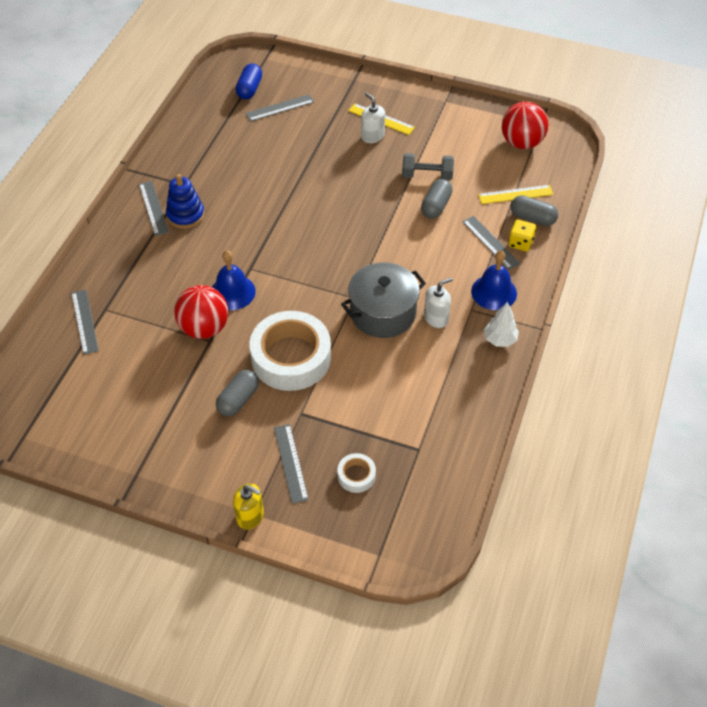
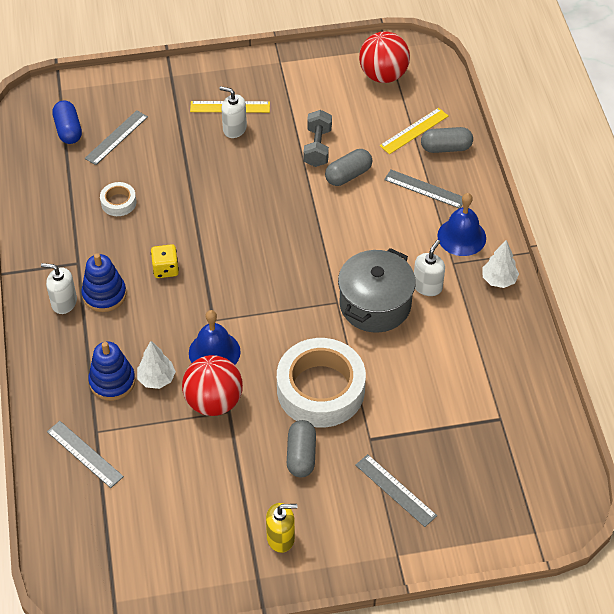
camera: 30 degrees left, 0 degrees up
(143, 279) = (112, 381): none -> blue stacking toy
(153, 208) = (64, 302): grey ruler -> white soap dispenser
(176, 292) = (156, 379): none -> white tree
(250, 516) = (396, 559): yellow soap dispenser -> yellow soap dispenser (281, 538)
(356, 475) = (463, 471): white tape -> white tape (118, 202)
(427, 175) = (317, 147): grey dumbbell -> grey dumbbell turned 60 degrees counterclockwise
(436, 206) = (348, 175): grey capsule -> grey capsule turned 60 degrees clockwise
(520, 243) = (452, 177): yellow dice -> yellow dice (165, 269)

